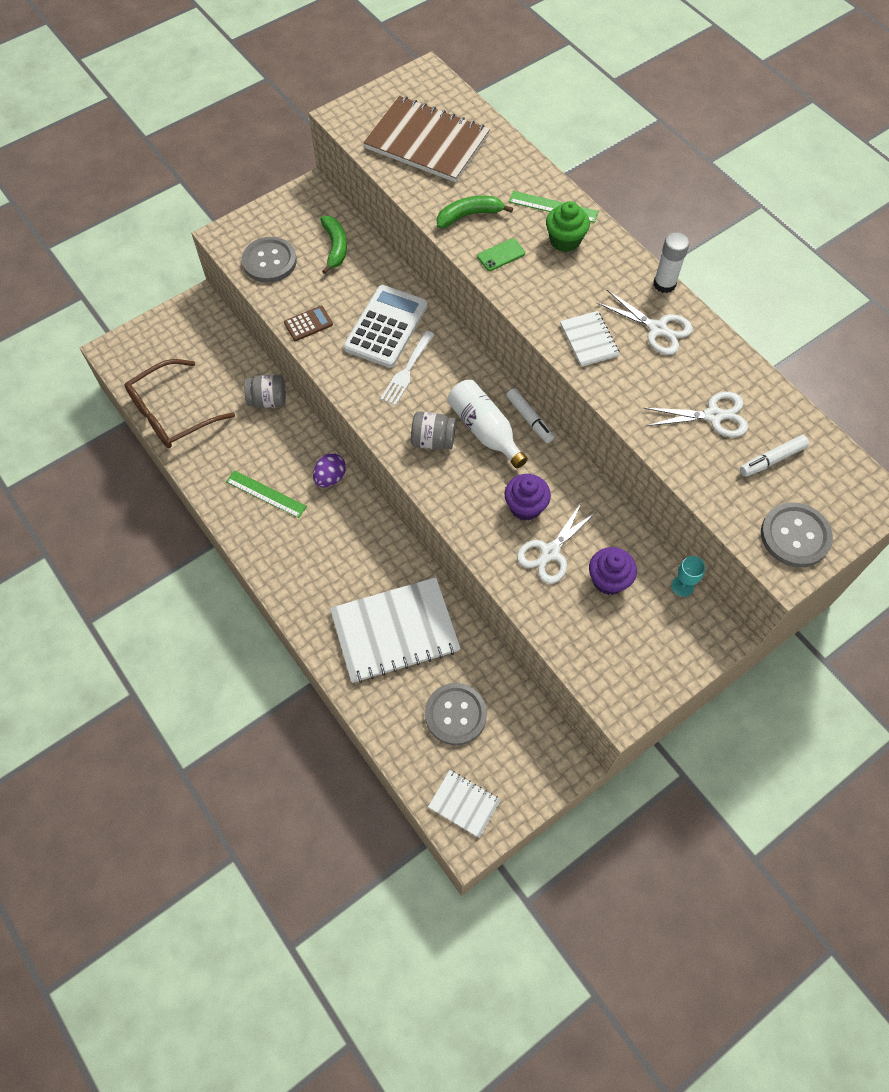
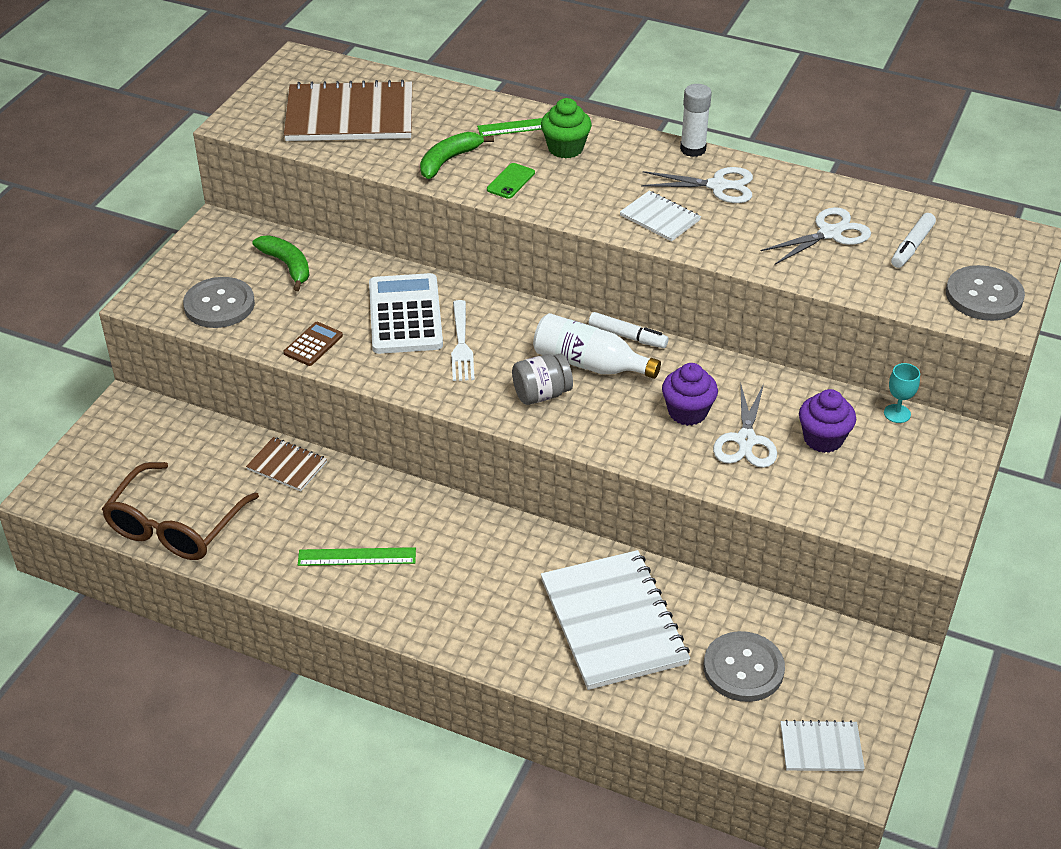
camera: 30 degrees left, 20 degrees down
(268, 400) = (287, 466): grey jar -> brown notebook
(330, 478) = (422, 509): purple egg -> none
(395, 631) = (613, 622): white notebook -> white notebook turned 60 degrees counterclockwise

